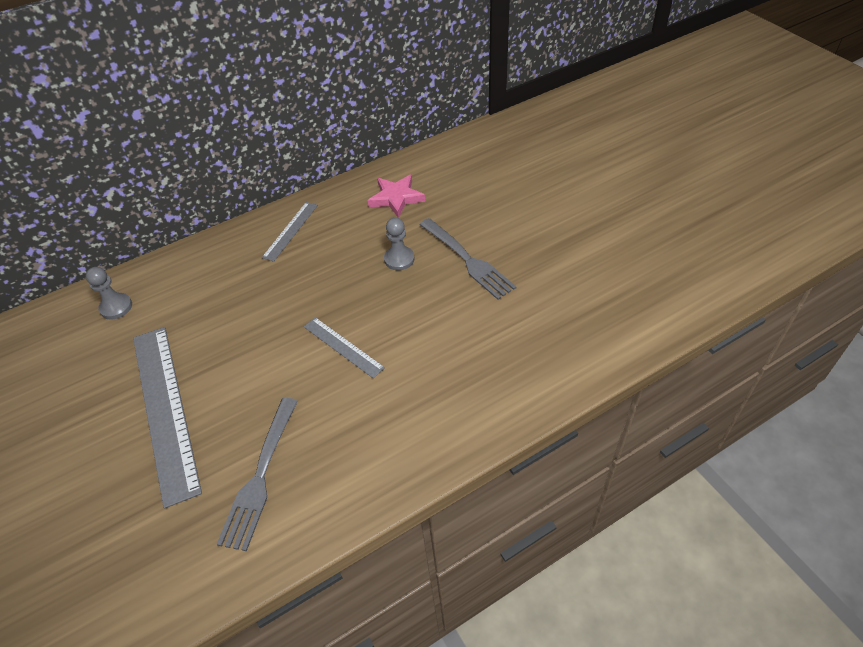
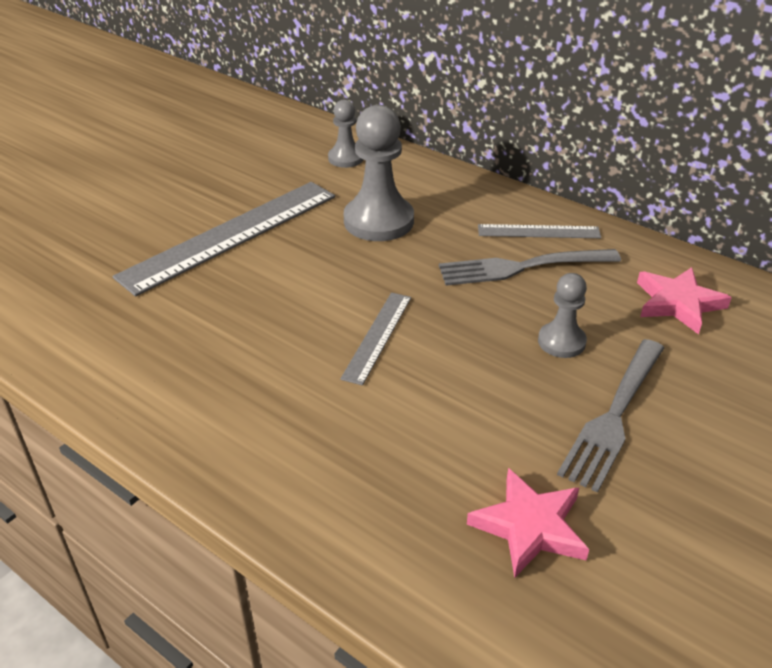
camera: 65 degrees right, 10 degrees down
(216, 310) = (378, 221): none -> grey pawn
(260, 475) = (168, 330): grey fork -> grey fork (523, 267)
(527, 323) = (529, 526): none -> pink star

